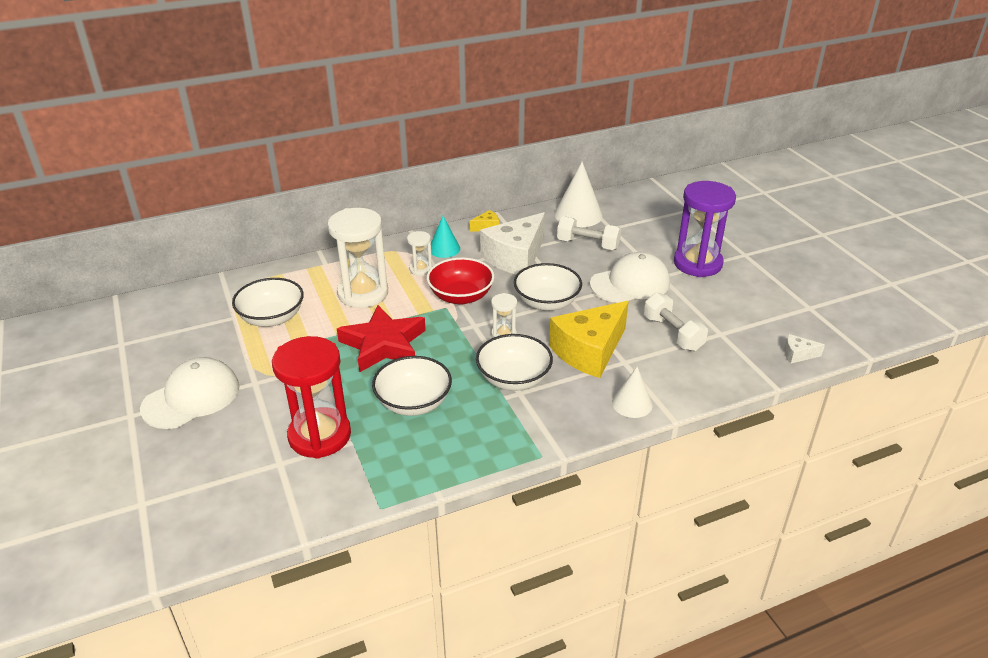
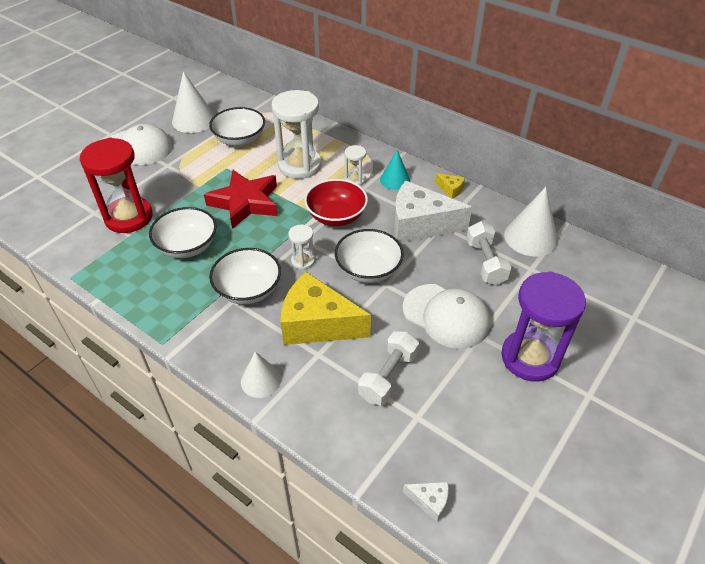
camera: 60 degrees right, 10 degrees up
(191, 340) = (194, 120): none -> white cone
(797, 354) = (429, 501): white cheese -> white cheese turned 135 degrees clockwise

